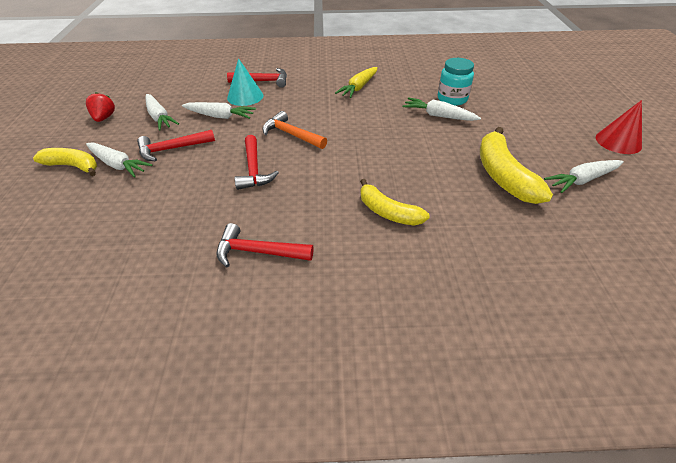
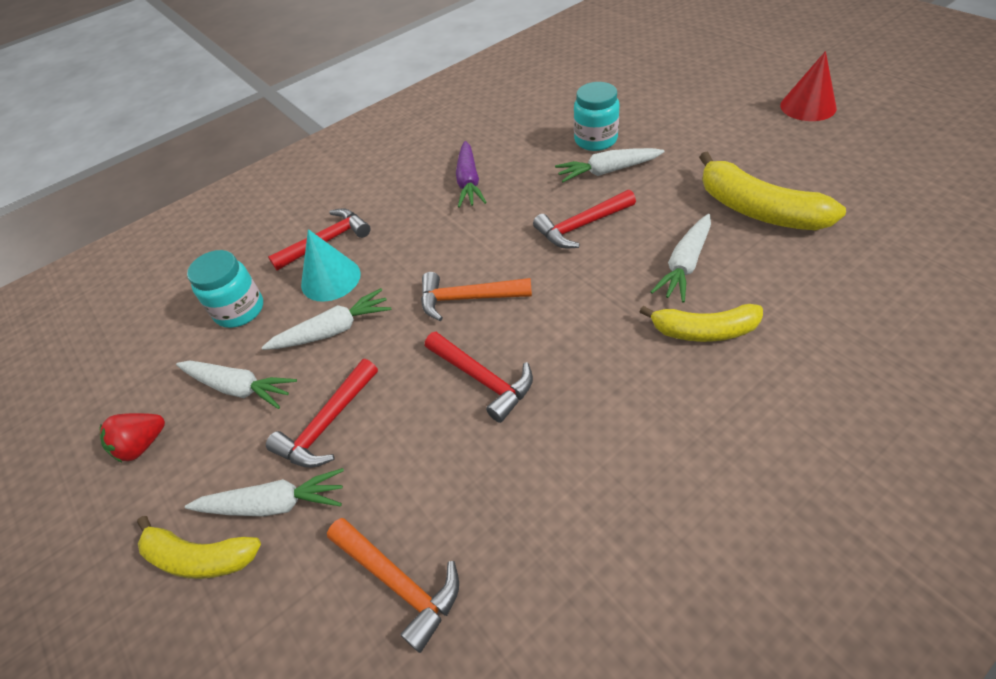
camera: 30 degrees left, 5 degrees up
(73, 166) = (200, 557): yellow banana -> yellow banana turned 150 degrees counterclockwise
(104, 118) = (142, 445): red strawberry -> red strawberry turned 90 degrees counterclockwise
(121, 221) = (399, 583): none -> orange hammer
(196, 90) = (239, 310): none -> turquoise jar
(258, 252) = (631, 486): red hammer -> red hammer (581, 226)
(358, 87) = (469, 182): yellow carrot -> purple carrot
(582, 180) = (829, 171): white carrot -> white carrot (685, 264)

